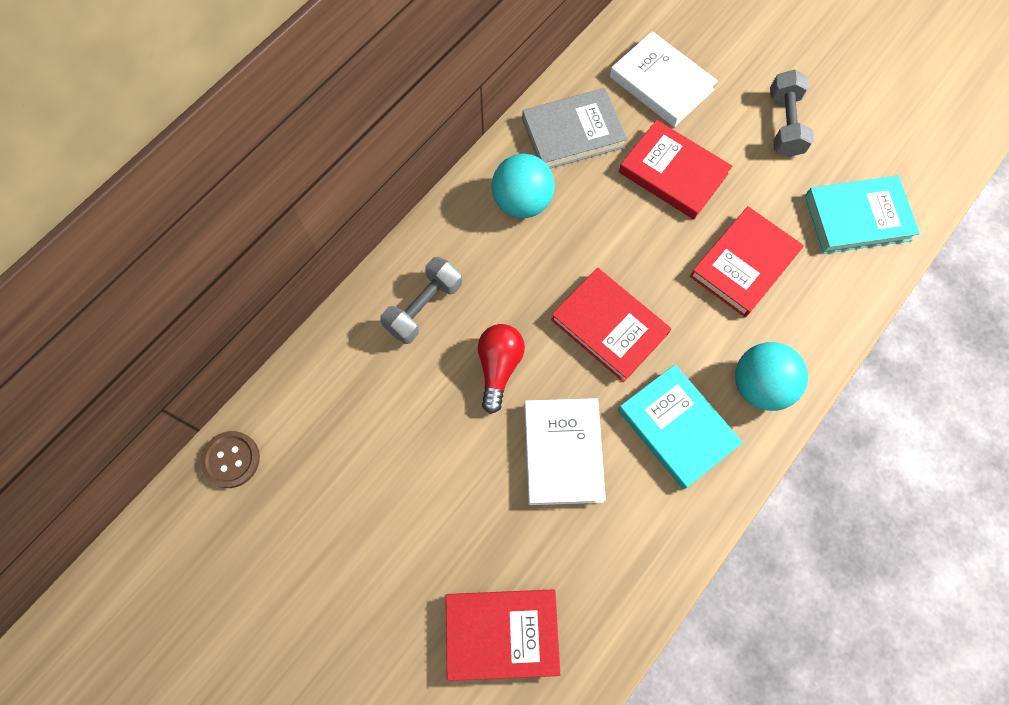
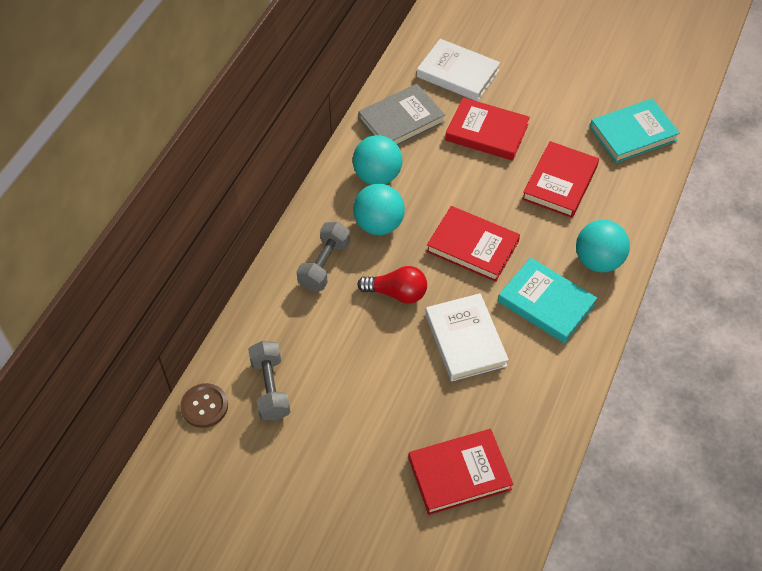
camera: 15 degrees left, 15 degrees down
(499, 367) = (397, 293): red light bulb -> red light bulb turned 105 degrees clockwise
(504, 268) = (379, 224): none -> turquoise ball
(784, 124) = (559, 83): grey dumbbell -> grey dumbbell (270, 388)

